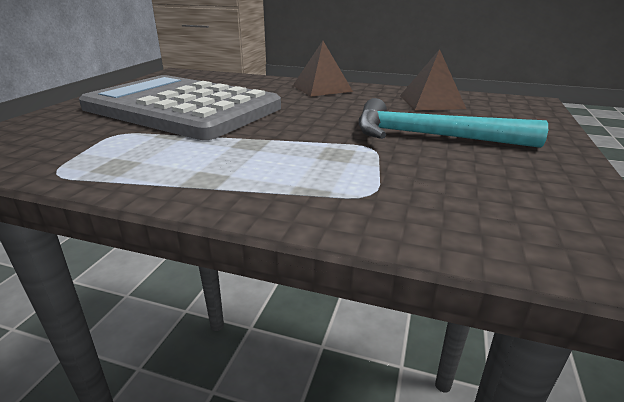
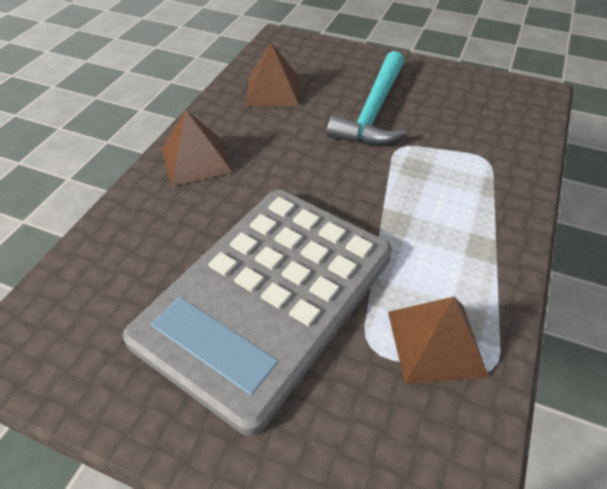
camera: 85 degrees left, 20 degrees up
(102, 153) = (436, 342): none -> brown pyramid

